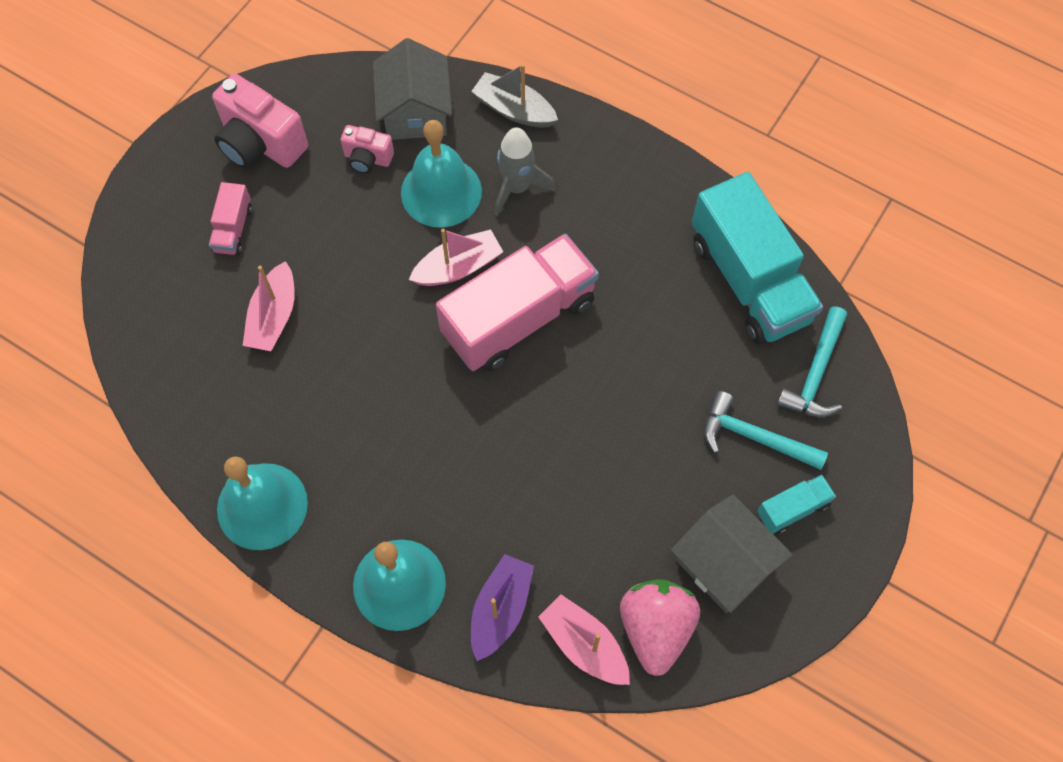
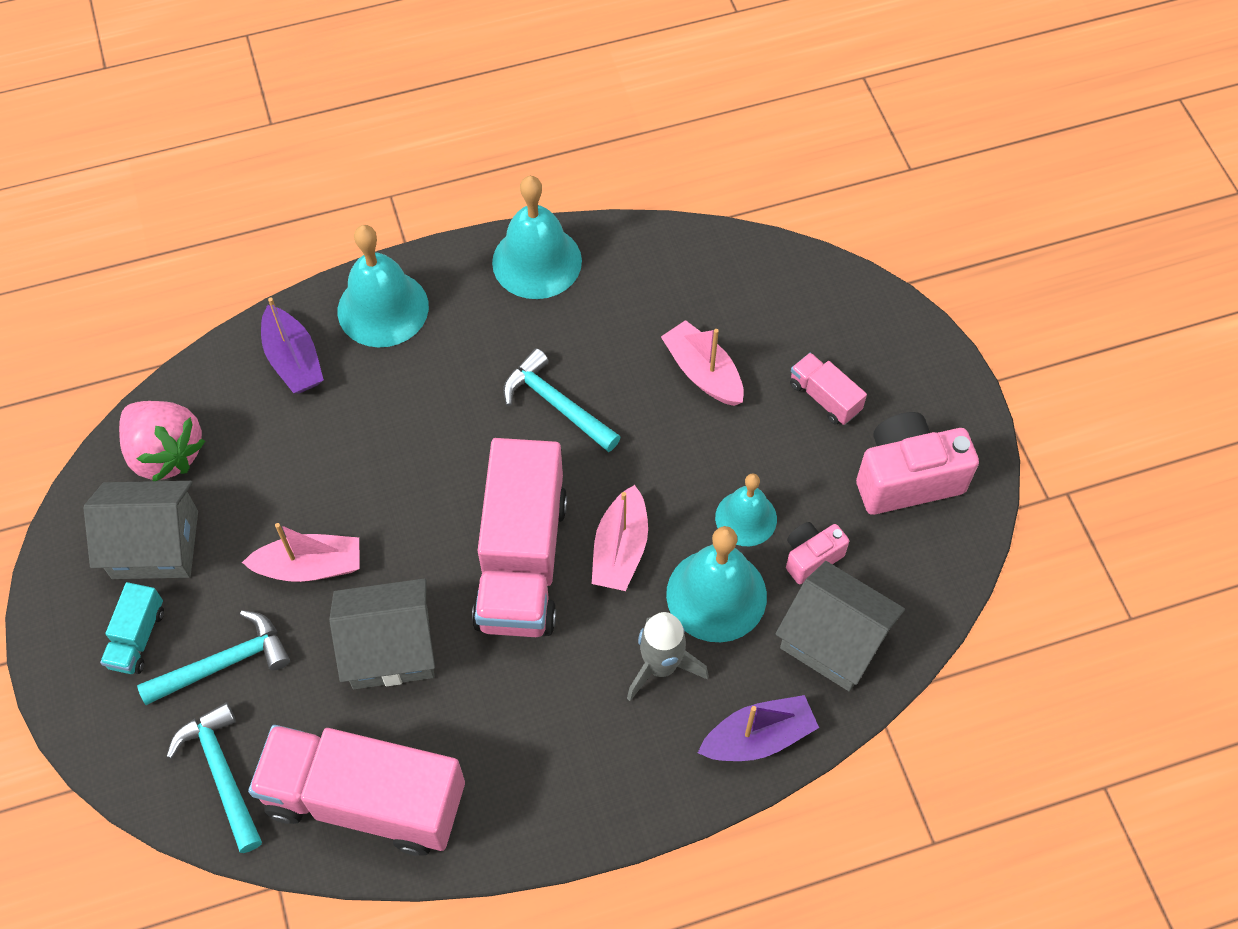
camera: 130 degrees right, 5 degrees down
(370, 212) = (746, 518): none -> turquoise bell
(380, 391) = (556, 404): none -> turquoise hammer
(514, 109) = (758, 737): grey boat -> purple boat
(584, 645) = (208, 395): pink boat -> pink boat (310, 567)
(649, 346) = (390, 648): none -> grey house
(749, 280) = (365, 799): turquoise truck -> pink truck

